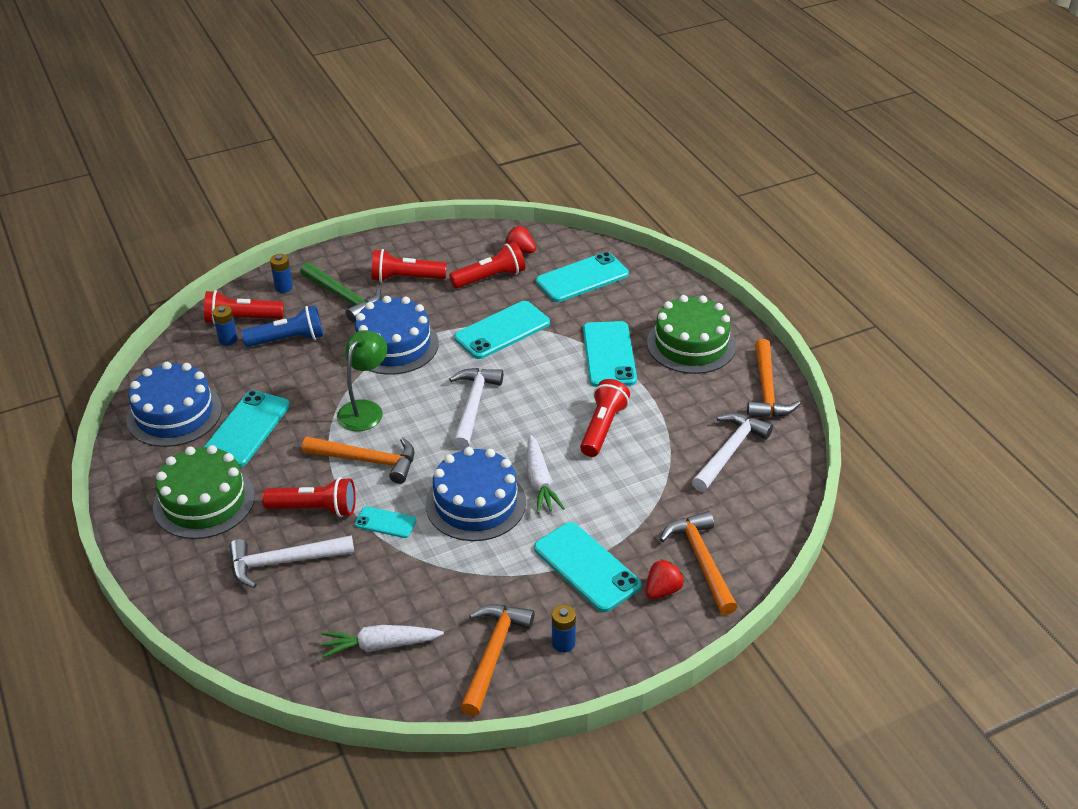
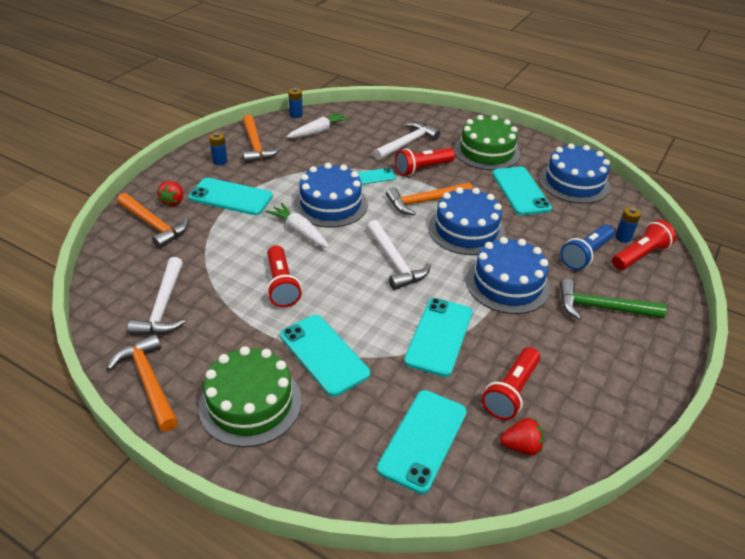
camera: 145 degrees right, 0 degrees up
(283, 287) = (657, 295): blue battery -> blue battery (296, 115)
(365, 409) = (466, 230): green lamp -> blue cake
(405, 278) = (581, 352): red flashlight -> none

